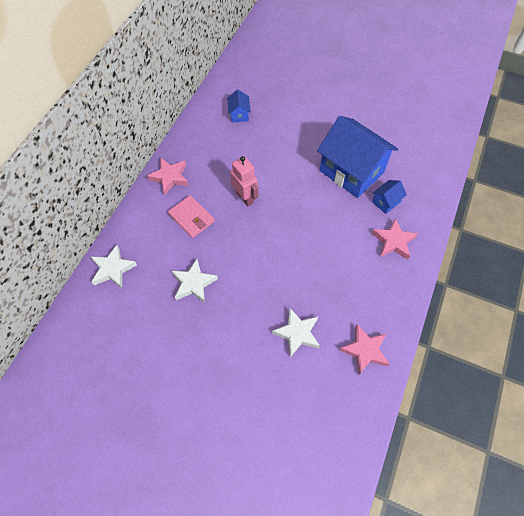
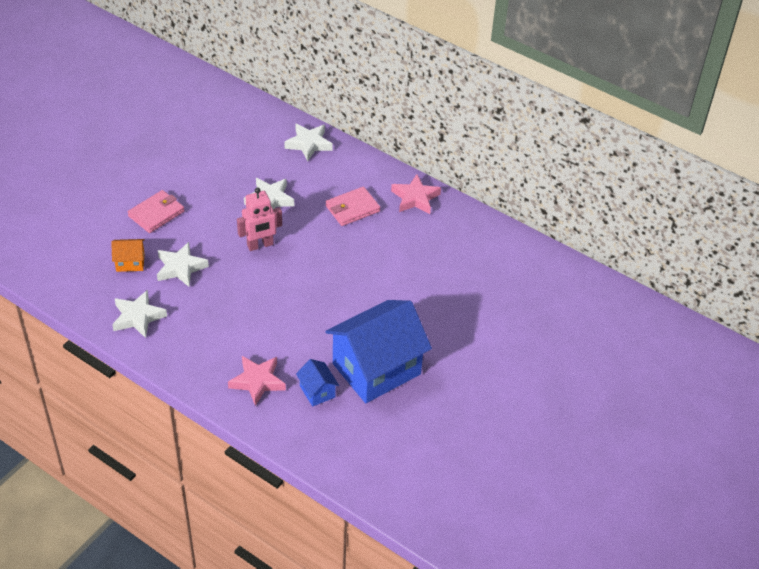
camera: 100 degrees right, 15 degrees down
(235, 378) = (156, 214): none -> pink wallet
(239, 114) = (503, 275): blue house -> none
(245, 198) = (366, 257): pink robot -> pink robot (260, 245)
(304, 380) = (130, 262): none -> orange house
(365, 350) = (138, 317): pink star -> white star

